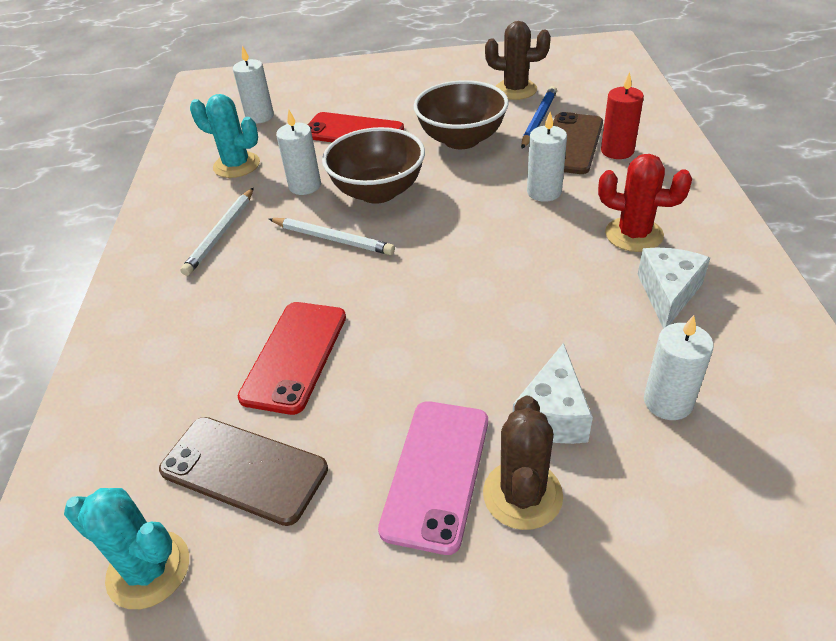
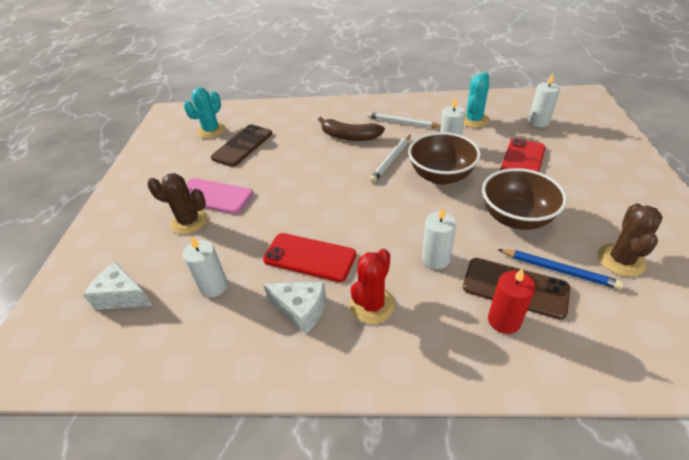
camera: 95 degrees right, 0 degrees up
(249, 294) = (349, 136): none -> brown banana
(295, 356) = (300, 153): red phone -> red phone (309, 257)
(553, 414) = (227, 237): white cheese -> white cheese (122, 296)

